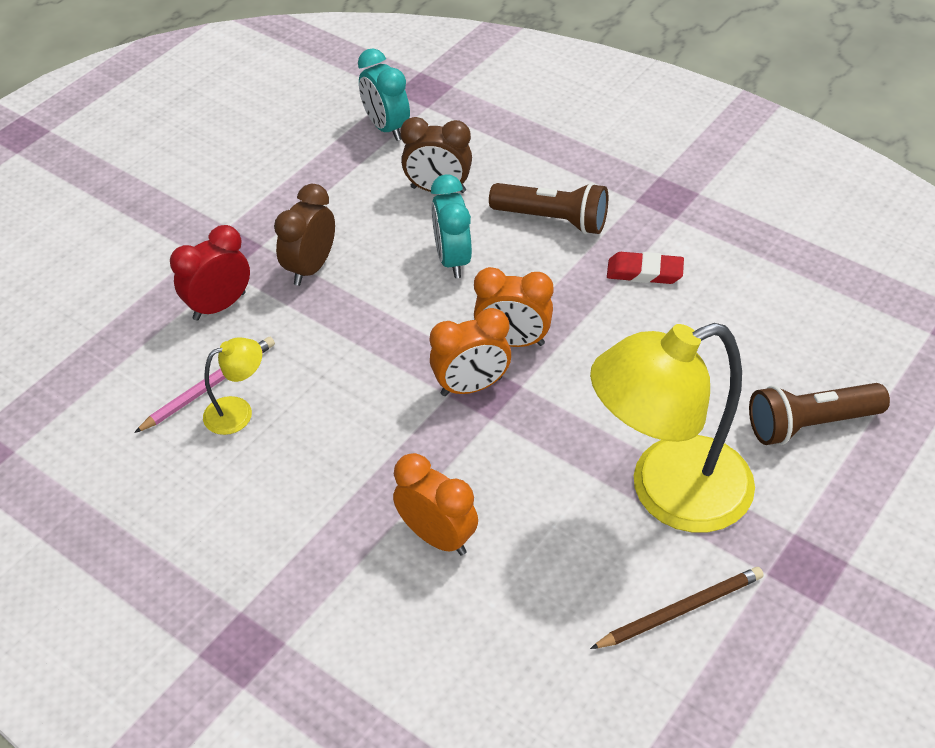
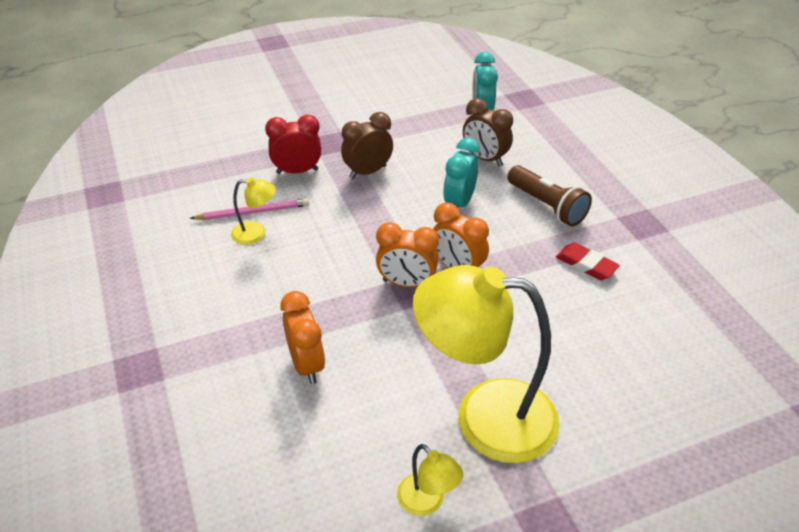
camera: 30 degrees right, 5 degrees down
(680, 610) = (427, 502): brown pencil -> yellow lamp
(810, 424) = (633, 424): brown flashlight -> none

